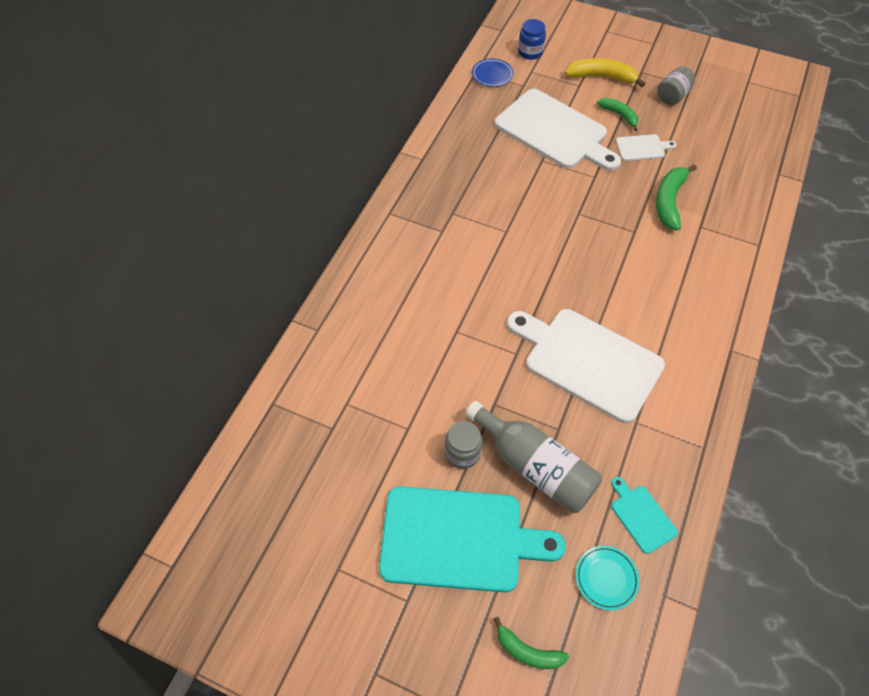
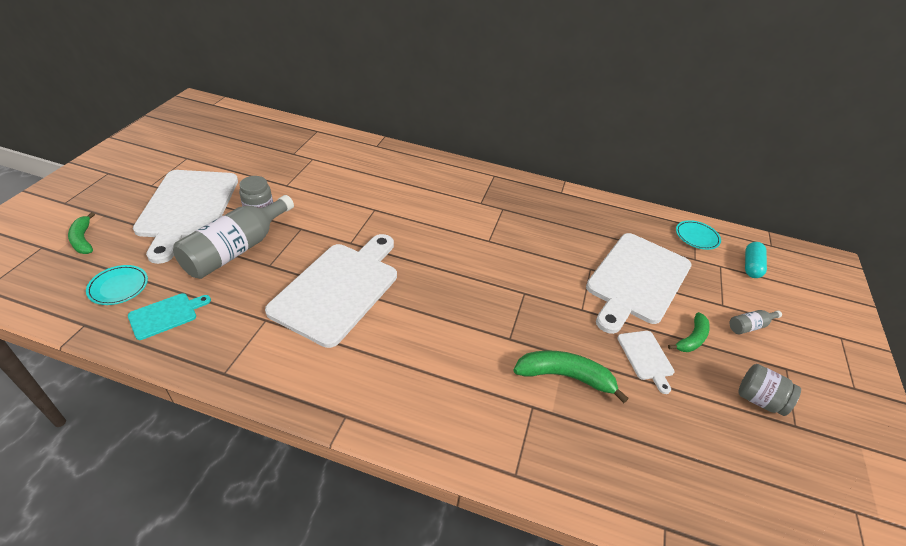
camera: 80 degrees right, 15 degrees down
(459, 539) = (187, 208): turquoise cutting board -> white cutting board
(492, 75) = (696, 237): blue plate -> turquoise plate
(527, 651) = (83, 239): green banana -> green banana turned 45 degrees counterclockwise
(530, 52) = (751, 266): blue jar -> turquoise capsule
(601, 77) = (750, 326): yellow banana -> grey bottle

